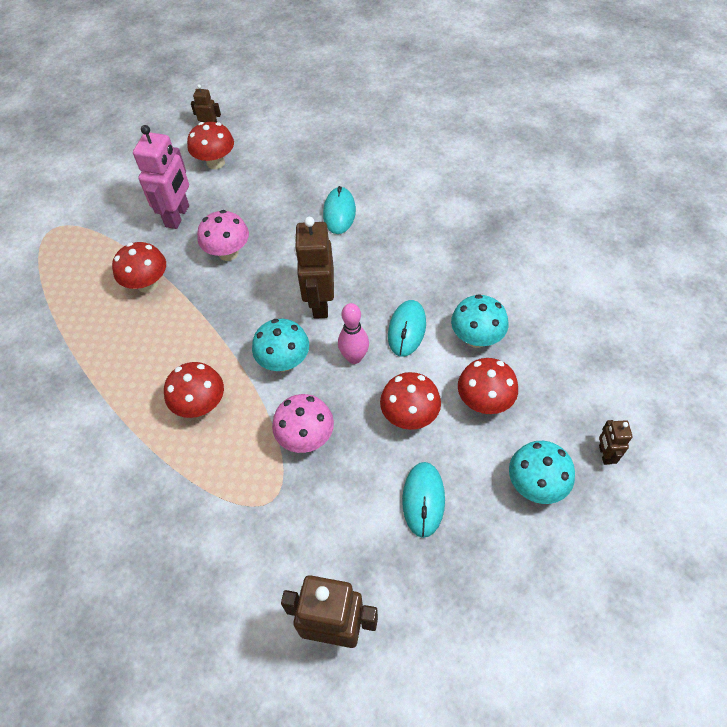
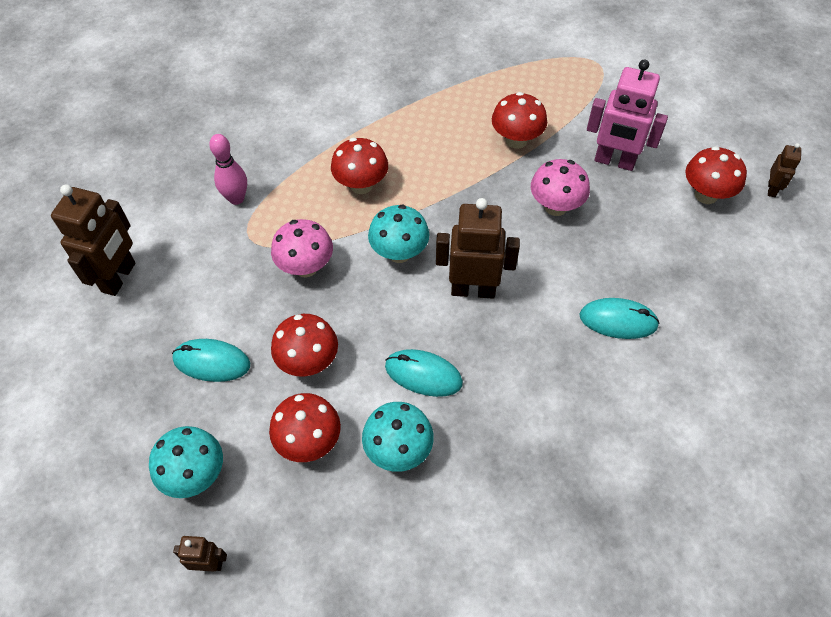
camera: 95 degrees right, 0 degrees up
(354, 357) = (393, 317): pink bowling pin -> pink bowling pin (236, 198)

